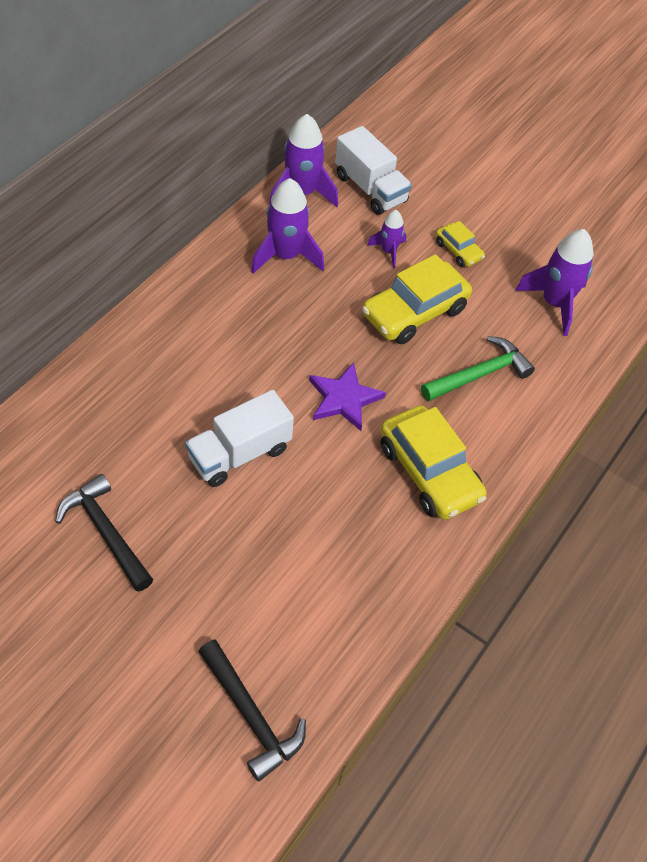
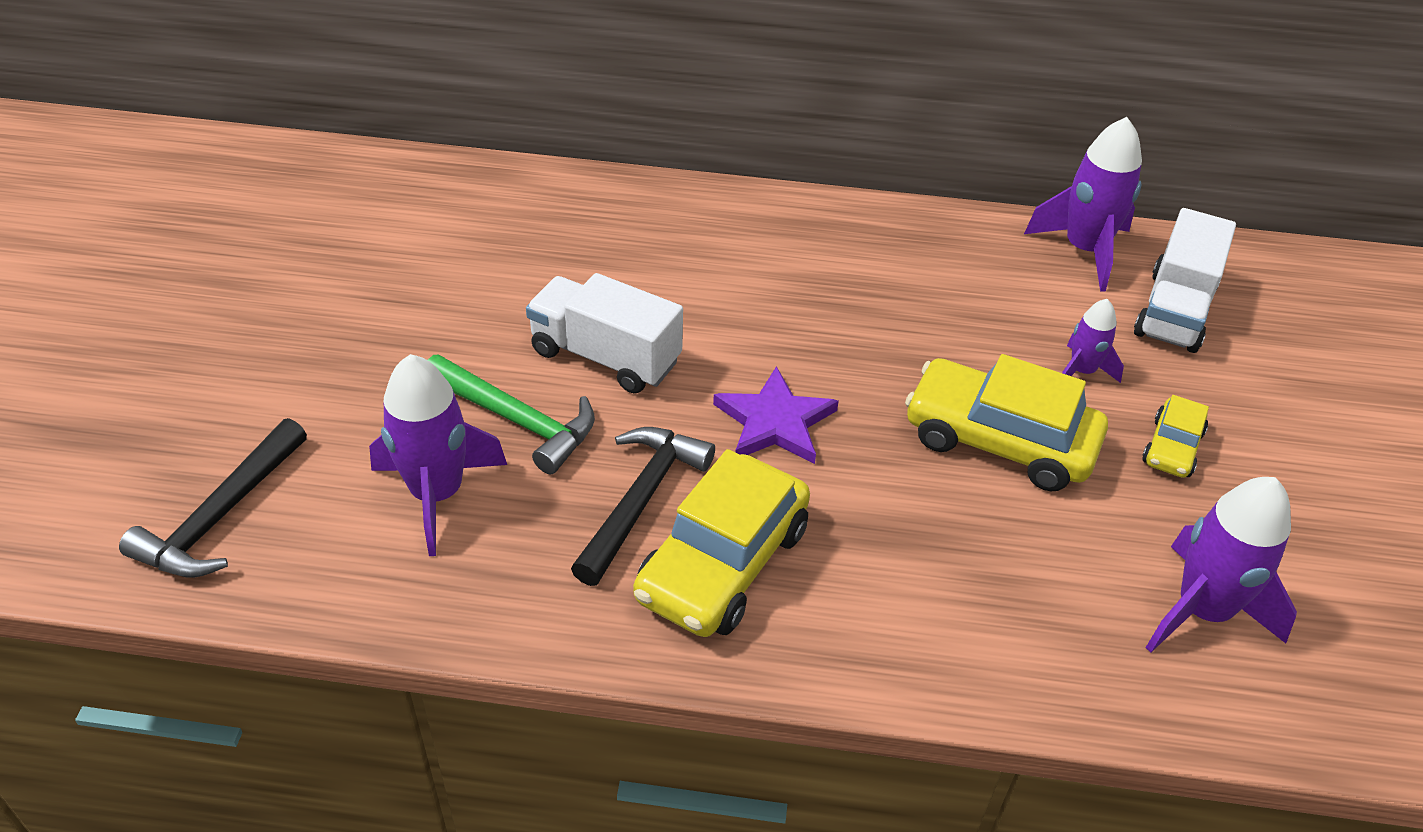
camera: 65 degrees right, 10 degrees down
(106, 532) = (415, 292): black hammer -> black hammer (641, 500)
(286, 256) = (960, 277): purple rocket -> purple rocket (437, 494)
(479, 374) = (956, 560): green hammer -> green hammer (516, 420)

